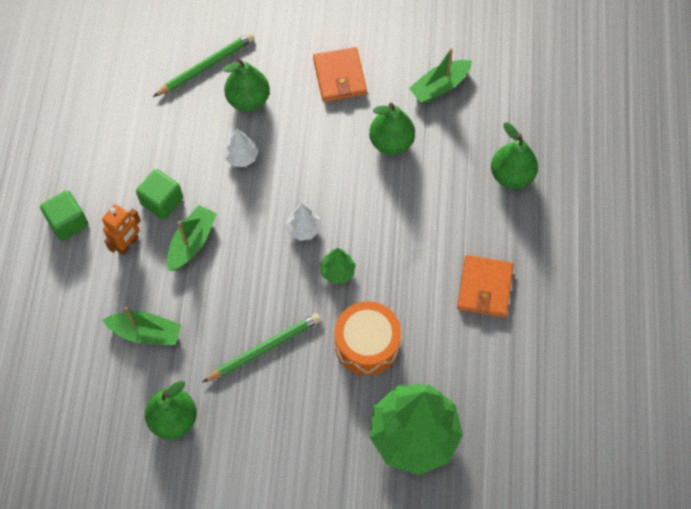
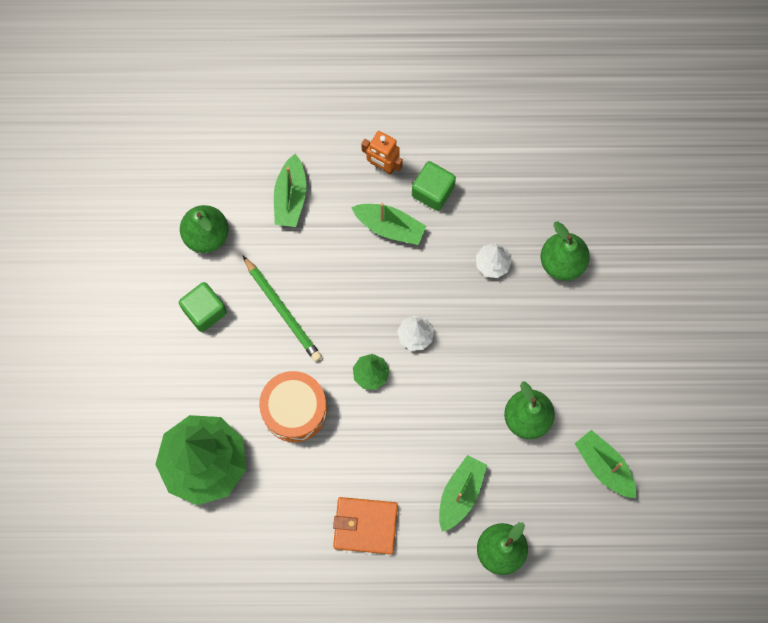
camera: 85 degrees right, 10 degrees up
(68, 222) = (400, 105): green cube -> green cube (205, 311)
(206, 66) = (599, 213): green pencil -> none
(340, 77) = (603, 355): orange wallet -> none
(458, 204) = (460, 494): none -> green boat

